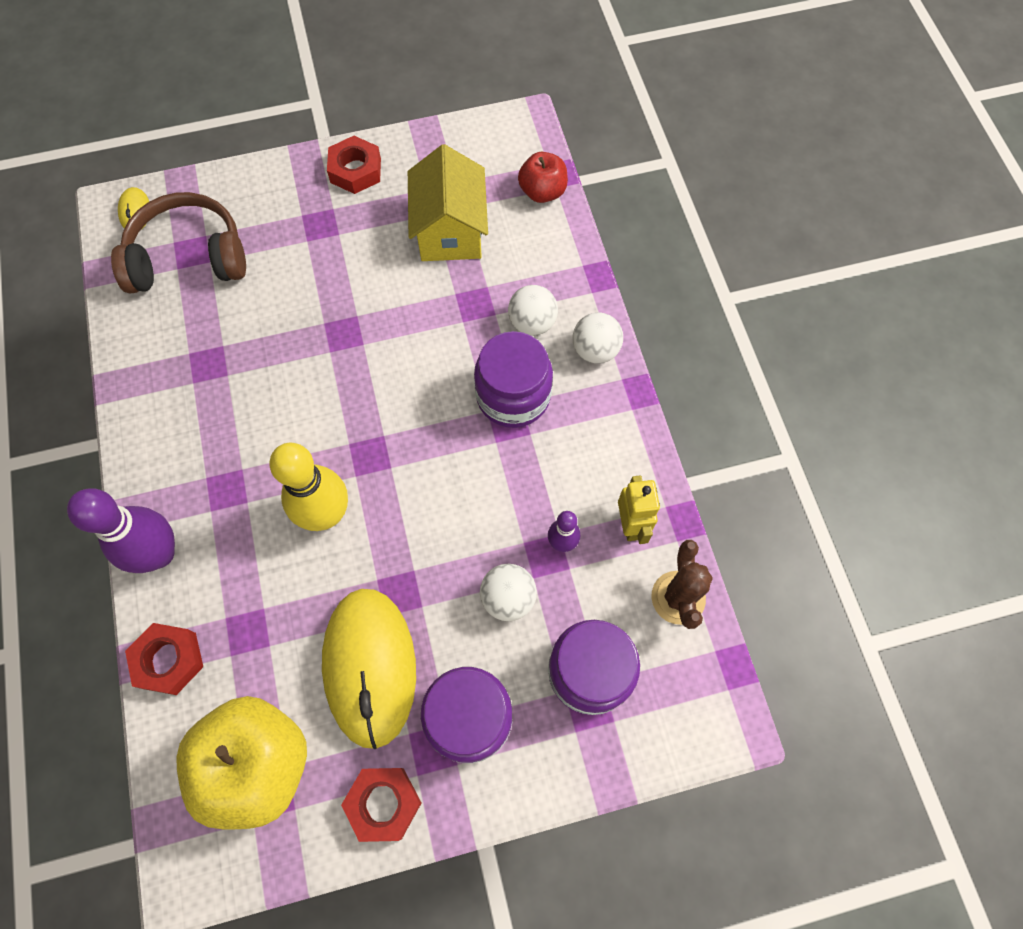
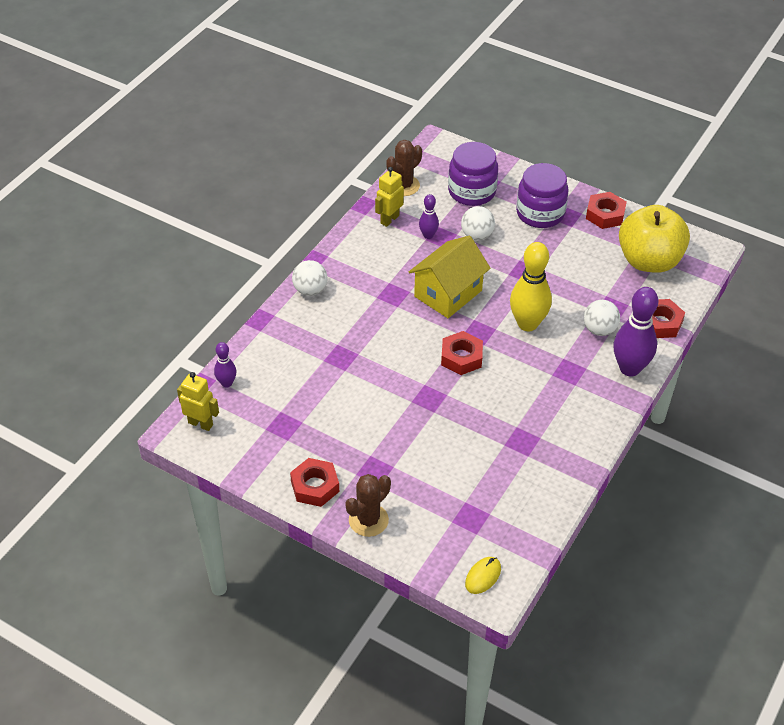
camera: 135 degrees left, 20 degrees down
(188, 257) = (476, 515): brown headphones -> none
(279, 180) = (368, 520): none -> brown cactus
(356, 406) = (461, 357): none -> red nut
(370, 666) = (566, 257): yellow mouse -> none
(450, 231) = (305, 404): yellow house -> yellow house (448, 293)
(513, 396) = (376, 302): purple jar -> none
(515, 142) = (200, 423): none -> yellow robot
(532, 323) = (324, 325): white ball -> white ball (599, 330)
(542, 192) = (226, 383): red apple -> purple bowling pin

